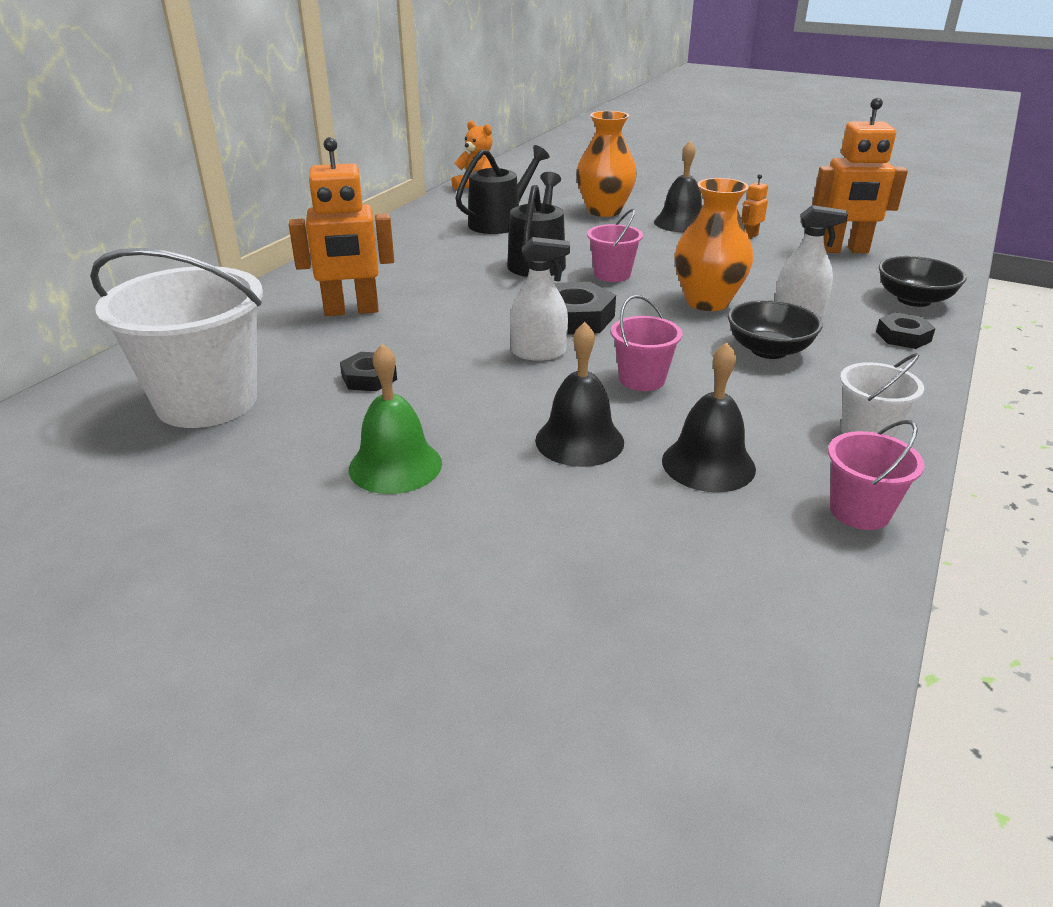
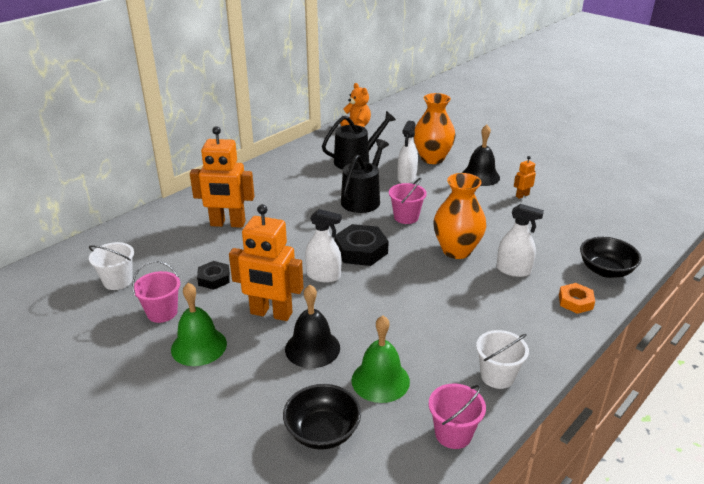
camera: 15 degrees right, 0 degrees up
(207, 402) = (118, 281): white bucket -> white bucket, size x0.49
(584, 234) = (407, 178): none -> white spray bottle
(642, 379) = (376, 308): pink bucket -> pink bucket (162, 312)
(708, 464) = (380, 380): black bell -> green bell
(769, 350) = (473, 298): black bowl -> black bowl (322, 432)
(844, 250) = (583, 218): orange robot -> orange robot (271, 313)
(903, 336) = (575, 301): black nut -> orange nut

